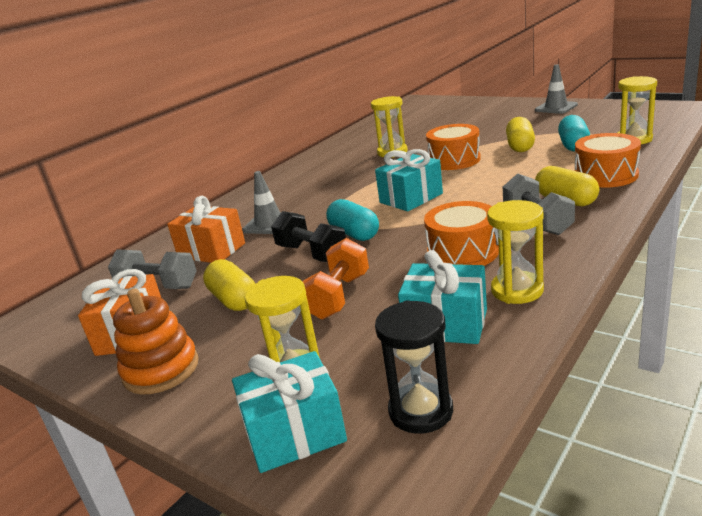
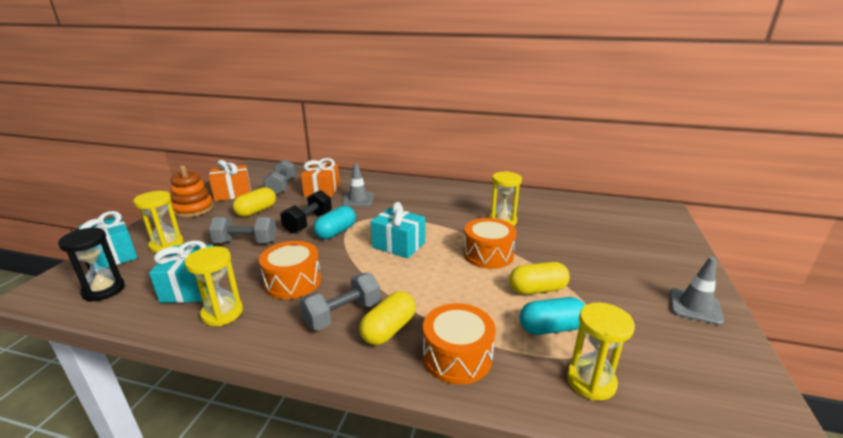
camera: 65 degrees right, 0 degrees up
(338, 296) = (246, 242): orange dumbbell -> grey dumbbell

